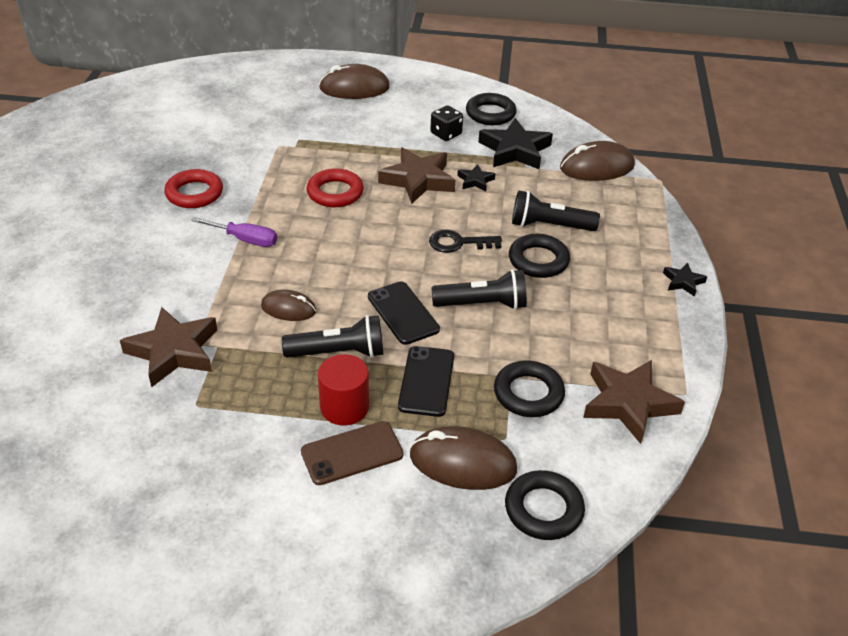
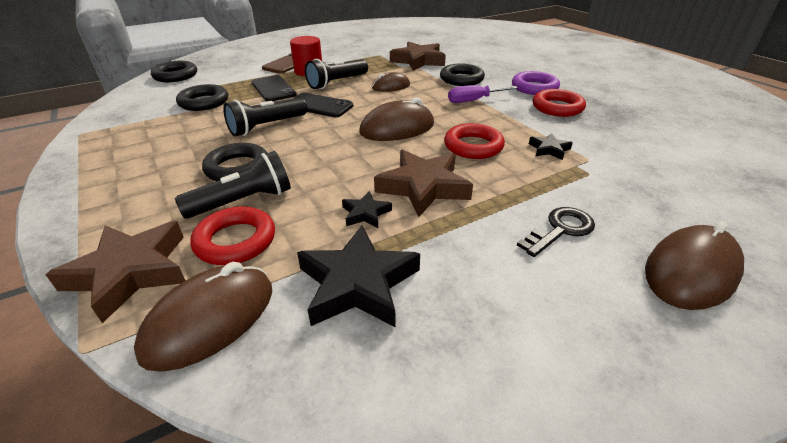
camera: 145 degrees right, 5 degrees down
(156, 226) = (534, 88): none -> purple ring
(446, 134) = (472, 260): black dice -> none
(458, 243) = (323, 153): black key -> black key (560, 230)
(463, 462) = (228, 75): brown mouse -> brown mouse (397, 128)
(490, 114) = (464, 343): black ring -> black ring (461, 79)
(567, 200) = (235, 241): none -> red ring
(628, 403) = (128, 117): brown star -> brown star (130, 272)
(683, 282) = (65, 207): black star -> black star (549, 149)

